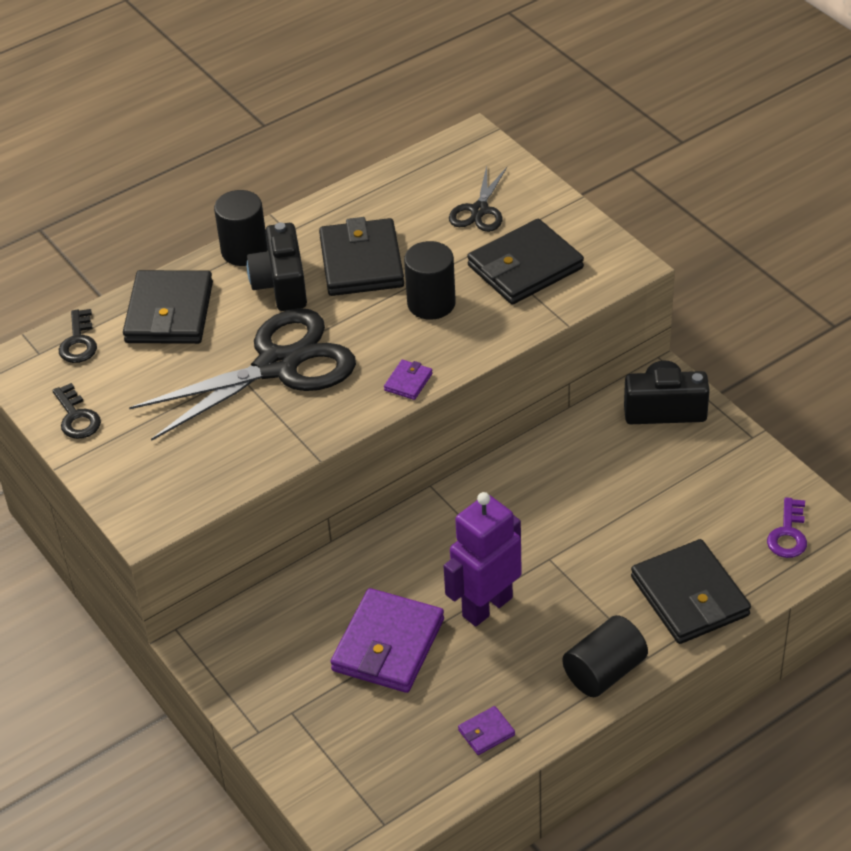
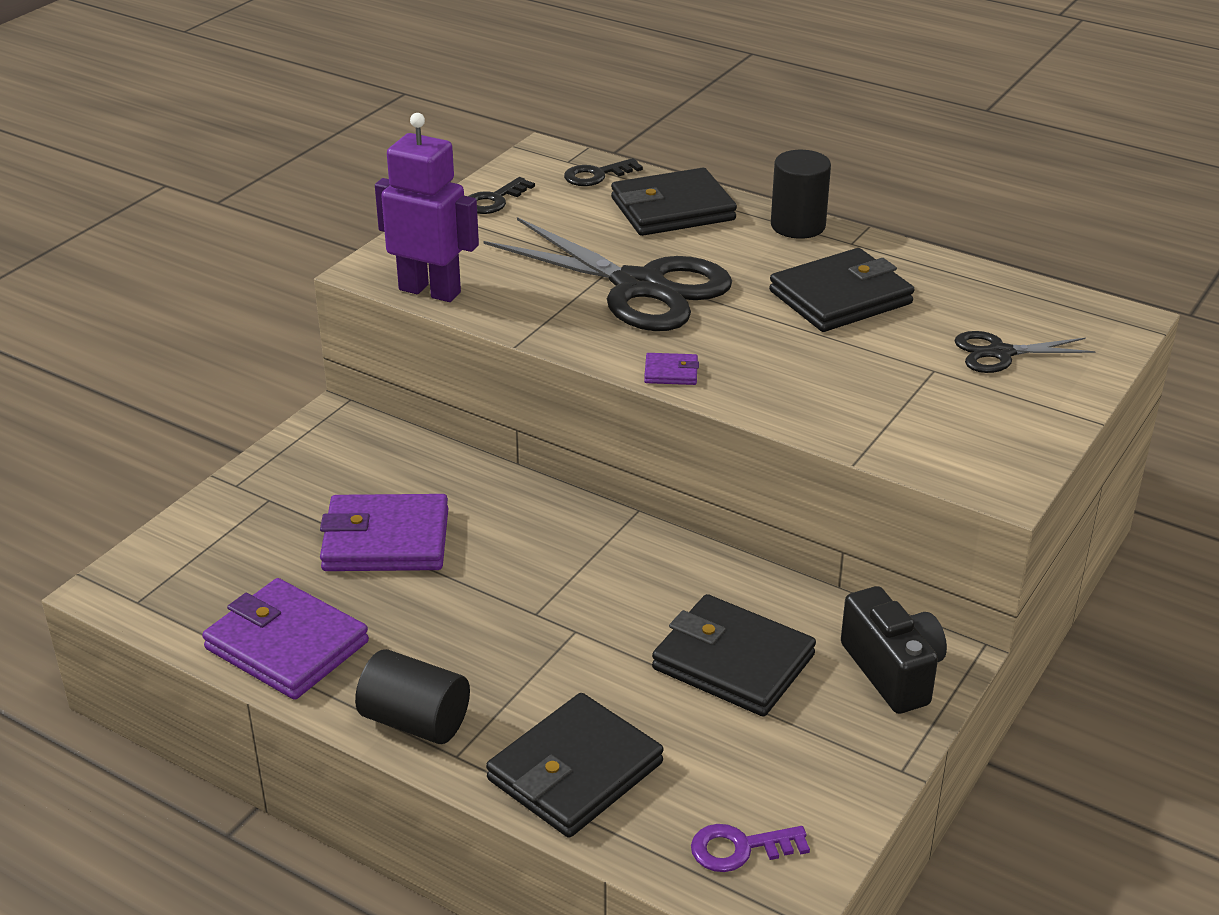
camera: 65 degrees right, 10 degrees down
(281, 285) = (763, 259): black camera -> none
(431, 303) = (811, 357): black cylinder -> none
(486, 606) = (475, 598): purple robot -> purple robot (430, 291)
(486, 732) = (287, 645): purple wallet -> purple wallet, size x2.31
(525, 267) = (929, 408): black wallet -> black wallet (733, 662)

